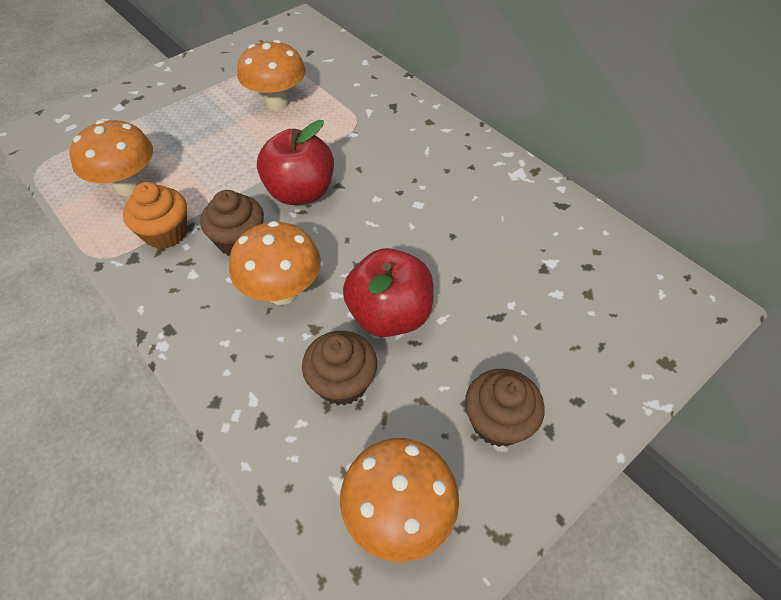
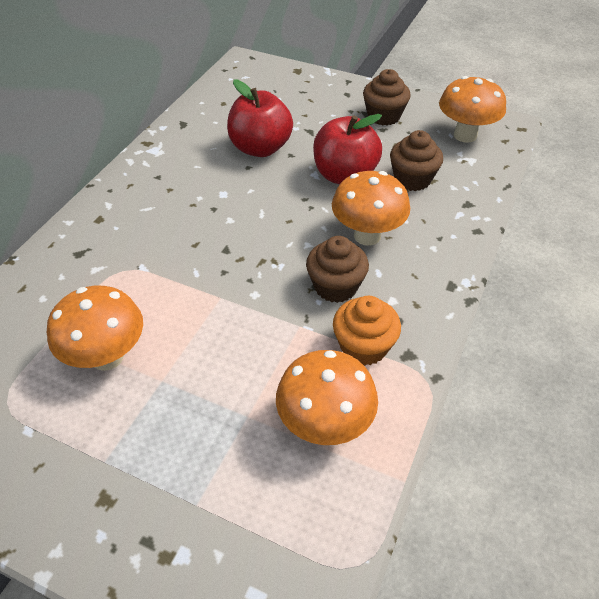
camera: 115 degrees left, 5 degrees down
(300, 192) = (250, 271): red apple -> red apple (260, 148)

